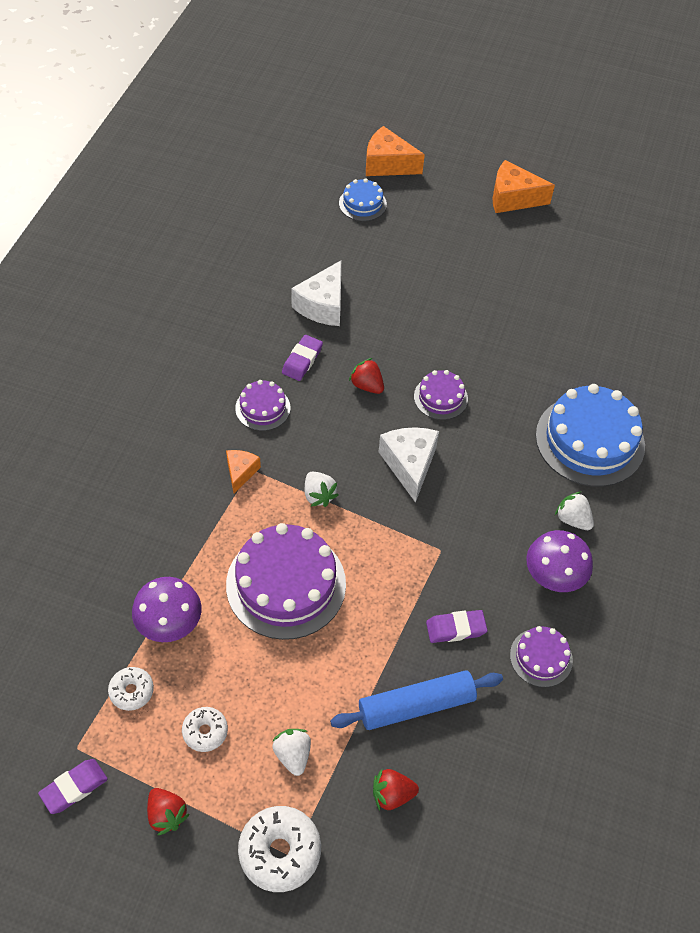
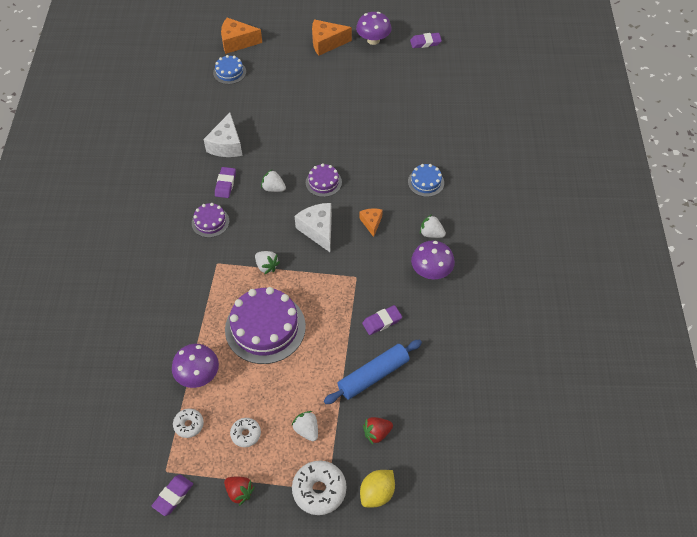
camera: 15 degrees left, 0 degrees up
(240, 472) = (210, 267): orange cheese -> orange cheese (371, 223)
(361, 886) = (377, 493): none -> yellow lemon
(367, 385) = (273, 188): red strawberry -> white strawberry
(541, 657) = (440, 322): purple cake -> none
(582, 211) = (373, 40): none -> purple mushroom
(590, 440) = (426, 182): blue cake -> blue cake, size x0.51
(657, 235) = (425, 42): none -> purple eraser

